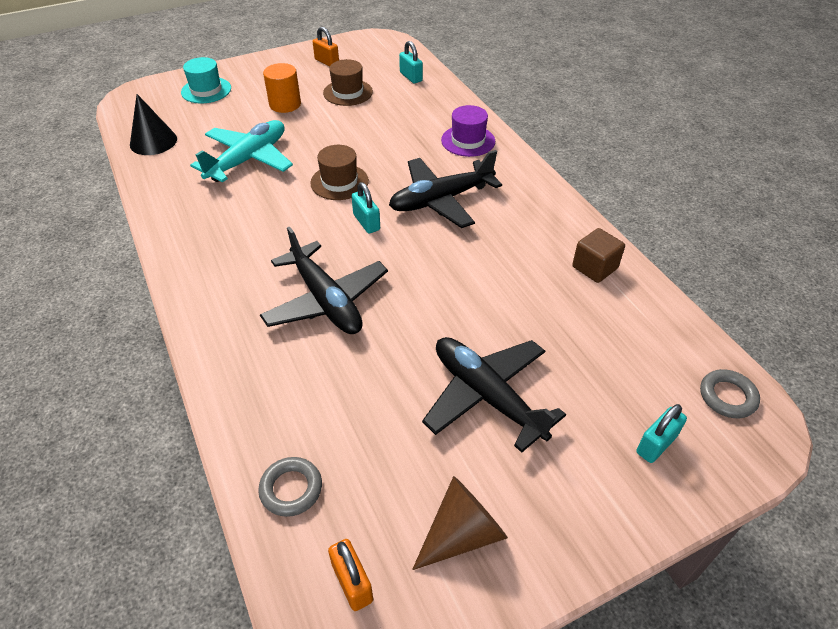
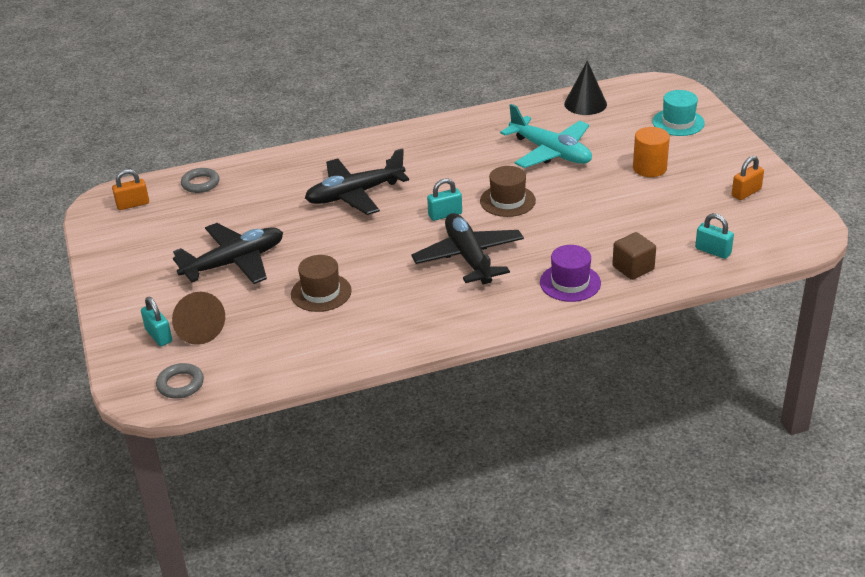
camera: 100 degrees right, 10 degrees down
(348, 92) = (674, 206): brown hat -> brown hat (321, 292)
(411, 77) = (713, 251): turquoise padlock -> turquoise padlock turned 60 degrees clockwise
(462, 533) = (140, 243): brown cone -> brown cone (198, 329)
(594, 268) = (349, 339): brown cube -> brown cube (633, 268)

